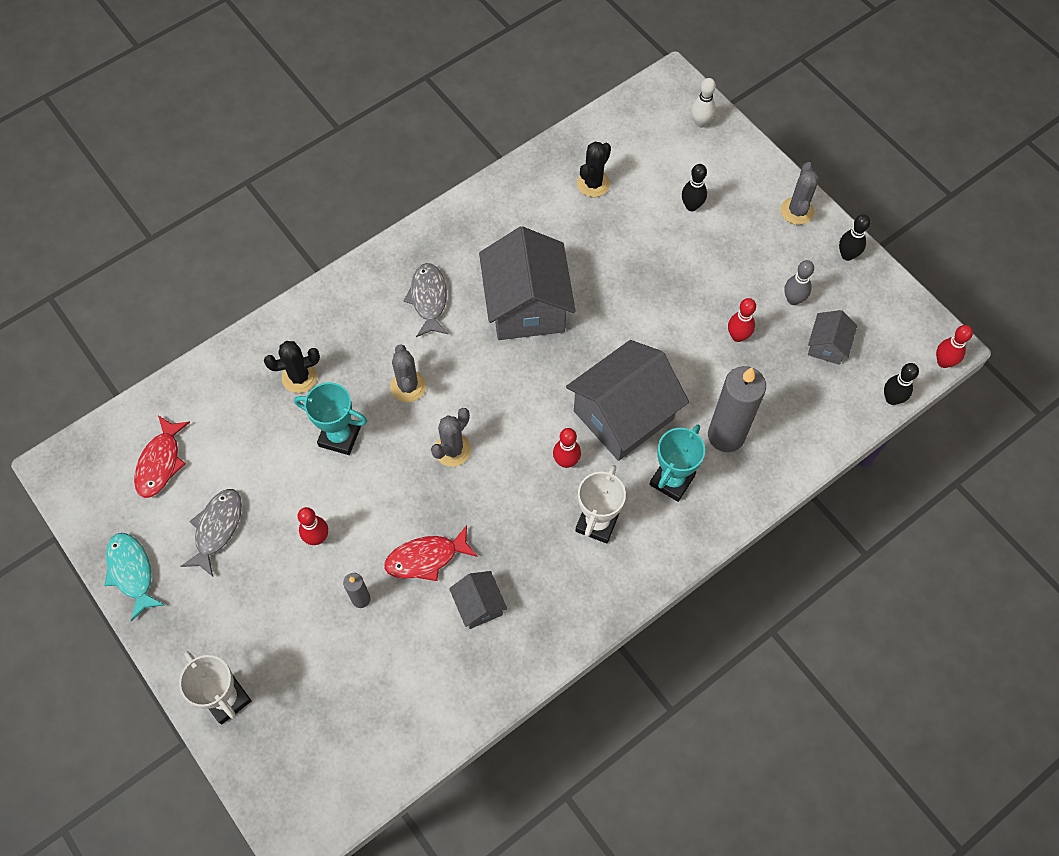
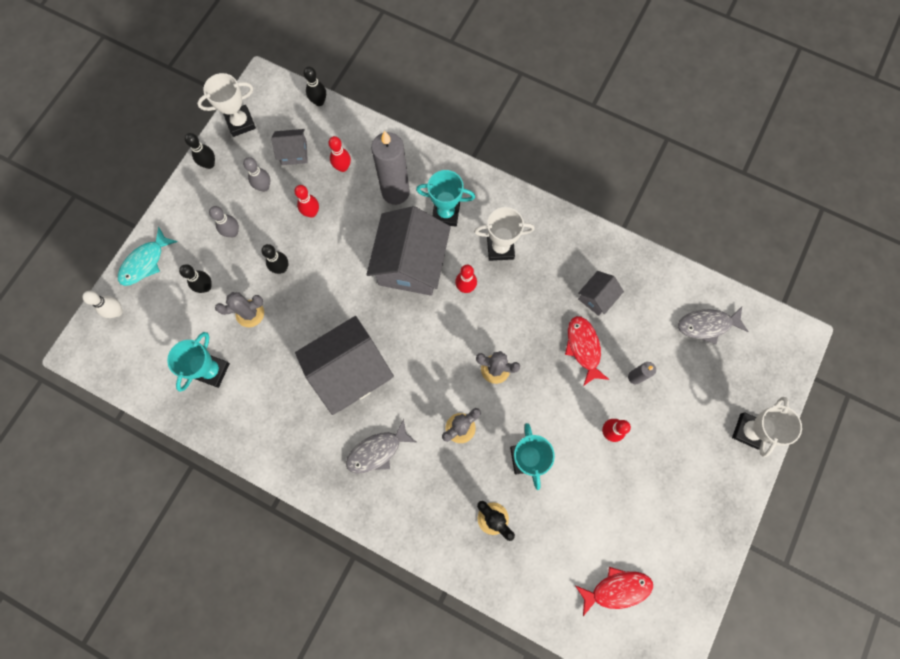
camera: 115 degrees left, 10 degrees up
(132, 572) = (707, 556): turquoise fish -> turquoise fish (145, 262)
(217, 528) = (642, 510): grey fish -> grey fish (707, 325)
(426, 558) = (583, 348): red fish -> red fish turned 150 degrees counterclockwise
(593, 184) = (212, 371): black cactus -> turquoise trophy
(623, 415) = (411, 264): grey house -> grey house turned 75 degrees clockwise
(680, 283) = (281, 268): none -> black bowling pin
(747, 250) = (233, 232): none -> grey bowling pin
(797, 211) = (181, 210): grey cactus -> grey cactus (250, 313)
(893, 304) = (240, 123): none -> white trophy
(943, 362) = (276, 80): red bowling pin -> red bowling pin (343, 167)

